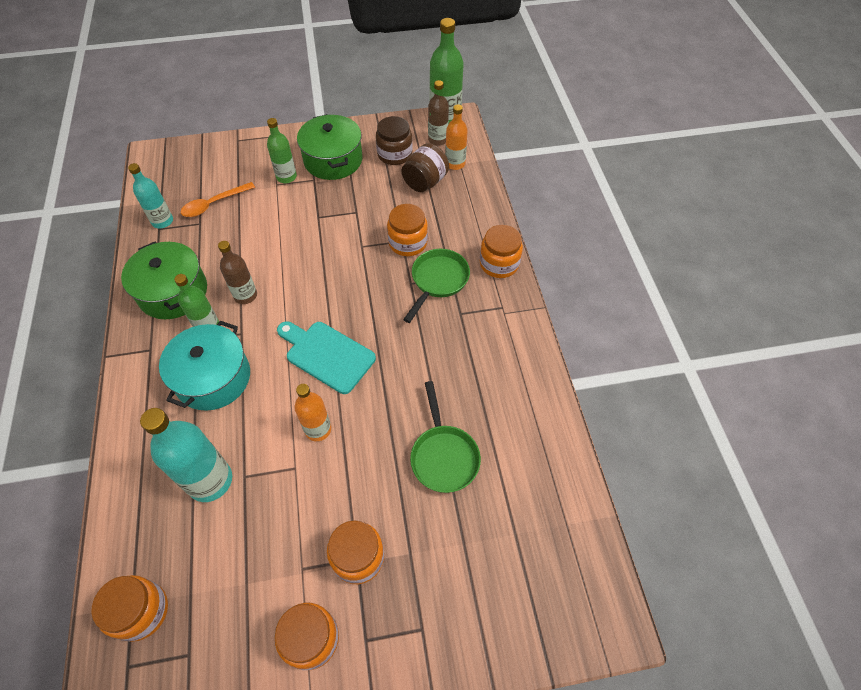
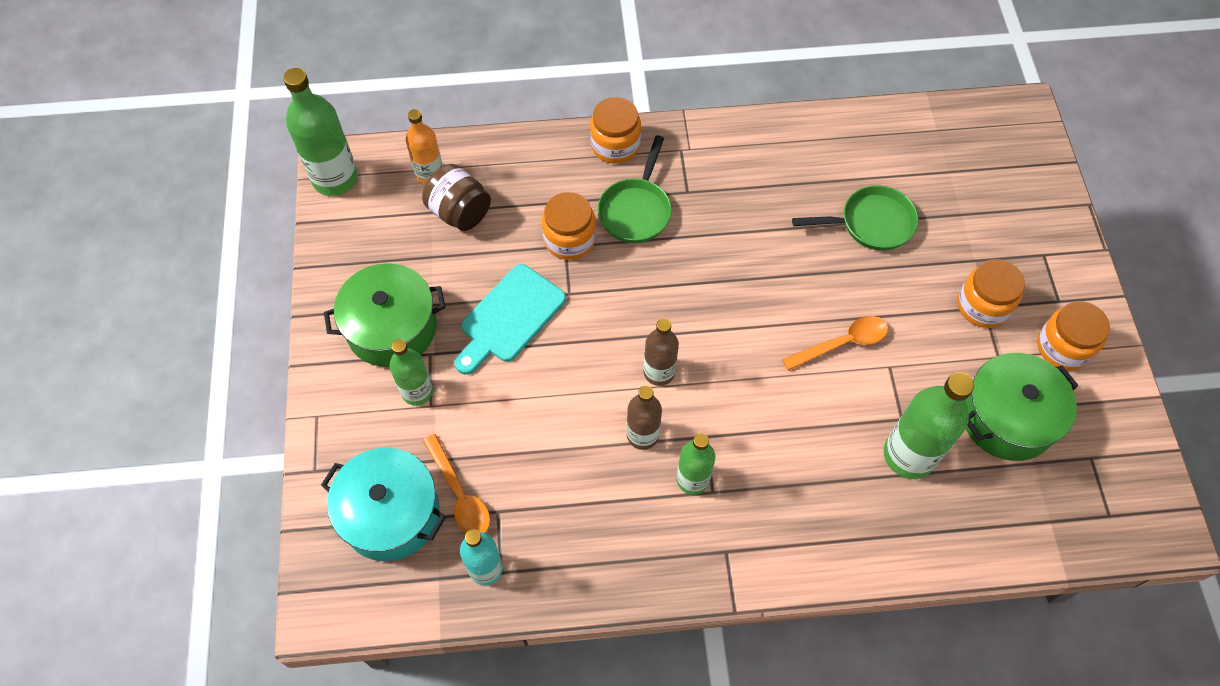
camera: 85 degrees left, 5 degrees up
(141, 611) = (1056, 510): orange jar -> none
(173, 292) = (629, 533): green pot -> green pot (1007, 418)
(210, 481) = (909, 455): turquoise bottle -> green bottle
(213, 378) = (772, 465): turquoise pot -> turquoise pot (391, 513)
(318, 429) = (842, 343): orange bottle -> orange spoon
(327, 355) = (741, 335): turquoise cutting board -> turquoise cutting board (510, 317)
(394, 154) = (395, 246): brown jar -> none
(438, 140) = (376, 191): brown bottle -> brown bottle (659, 372)
(438, 280) = (636, 210): green pan -> green pan turned 105 degrees counterclockwise

